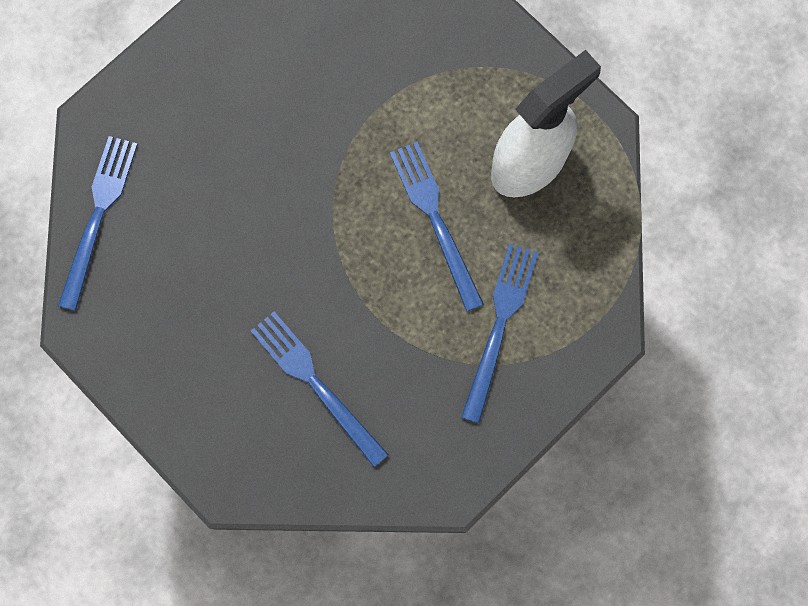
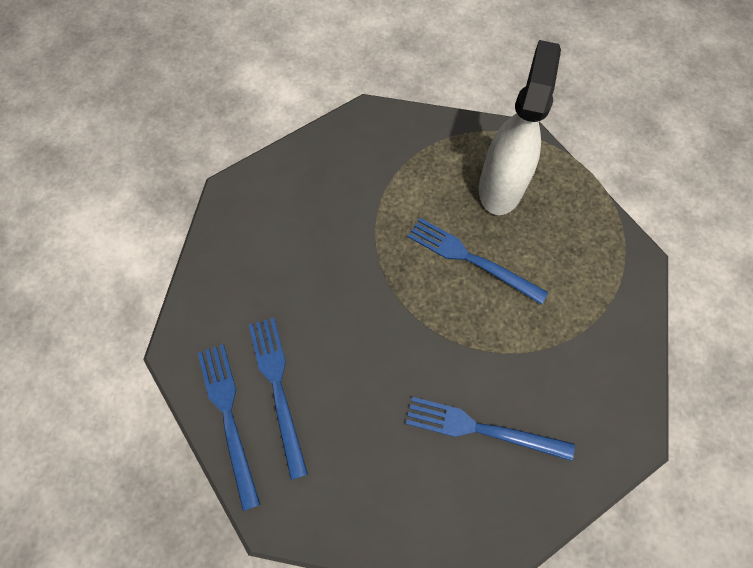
camera: 35 degrees left, 10 degrees down
(499, 325) = (569, 299): blue fork -> blue fork (278, 388)

